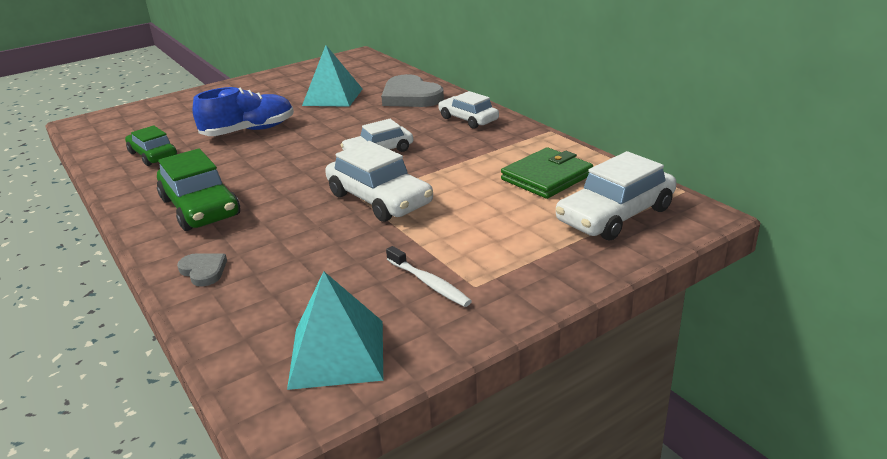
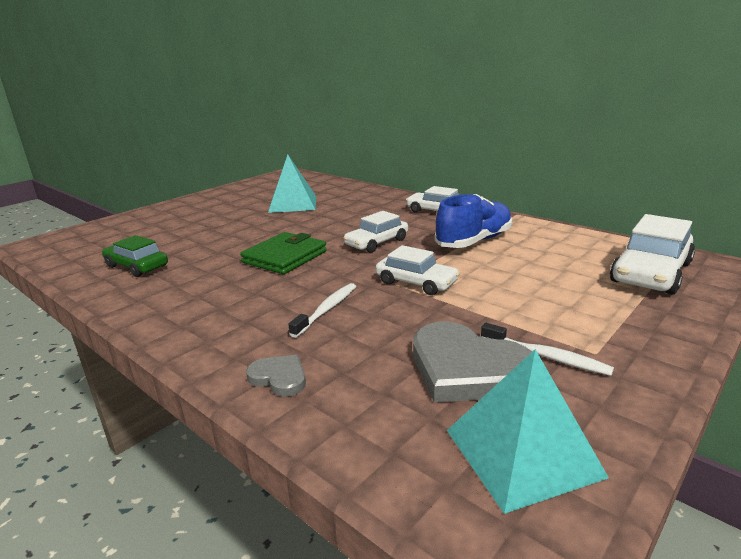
camera: 15 degrees left, 5 degrees down
(200, 207) = (226, 310): green car -> none
(249, 131) = (229, 237): blue shoe -> blue shoe (474, 241)
(281, 217) = (327, 310): none -> white toothbrush
(379, 199) = (416, 282): white car -> white car, size x0.65
(410, 96) = (366, 198): grey heart -> grey heart (467, 369)
(546, 177) = (555, 249): green wallet -> green wallet (285, 257)

